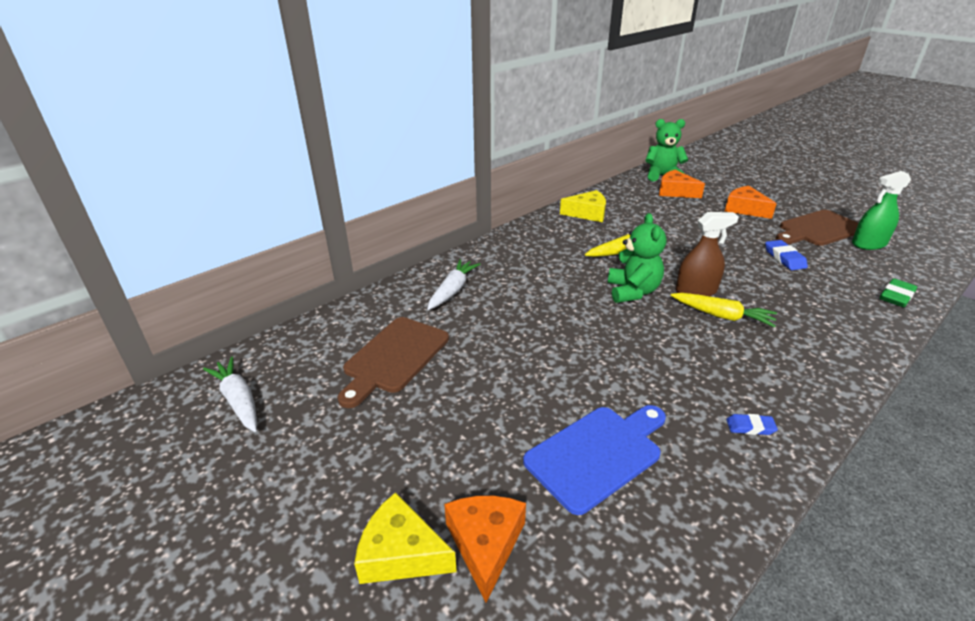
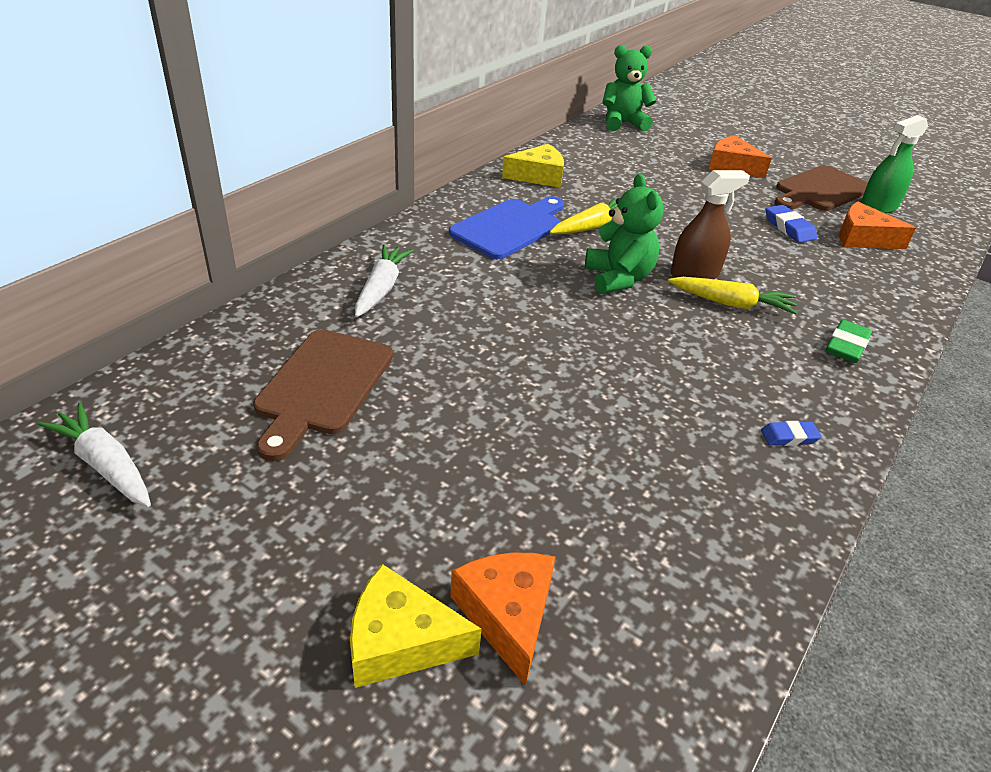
camera: 15 degrees left, 5 degrees up
(597, 454) = (620, 487): blue cutting board -> blue cutting board (510, 227)
(675, 192) = (644, 145): orange cheese -> orange cheese (862, 238)
(896, 296) = (918, 269): green eraser -> green eraser (846, 346)

